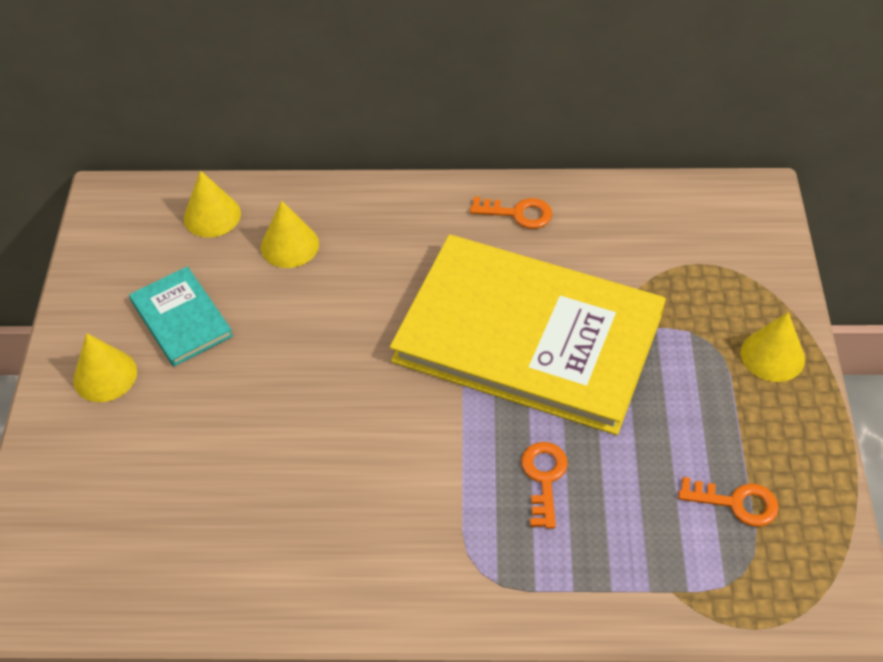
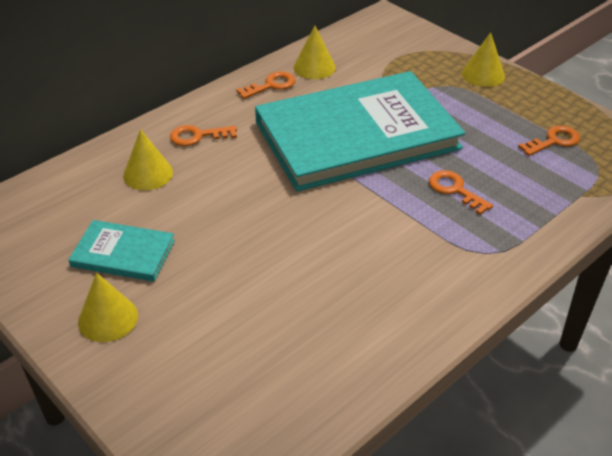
camera: 45 degrees left, 10 degrees down
(212, 215) = (68, 189): yellow cone -> yellow cone (314, 67)
(378, 231) = (198, 136): none -> orange key
(528, 337) = (357, 135): yellow book -> turquoise book

